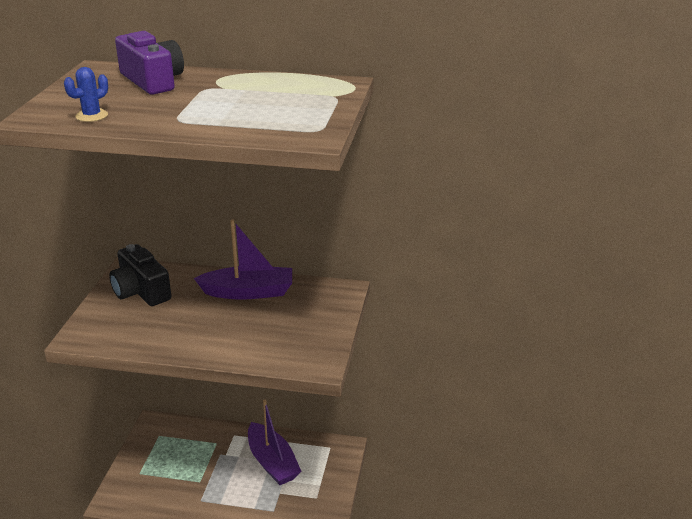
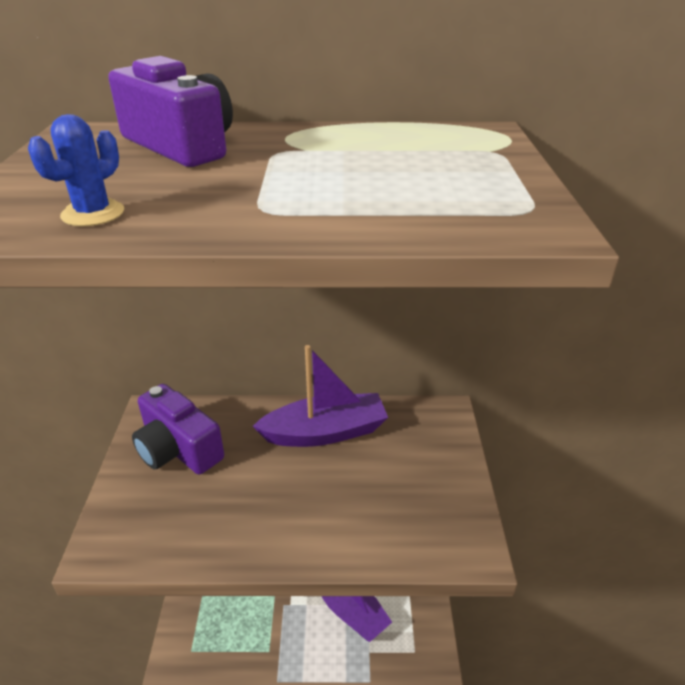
camera: 10 degrees left, 5 degrees up
(141, 291) = (178, 449): black camera -> purple camera

